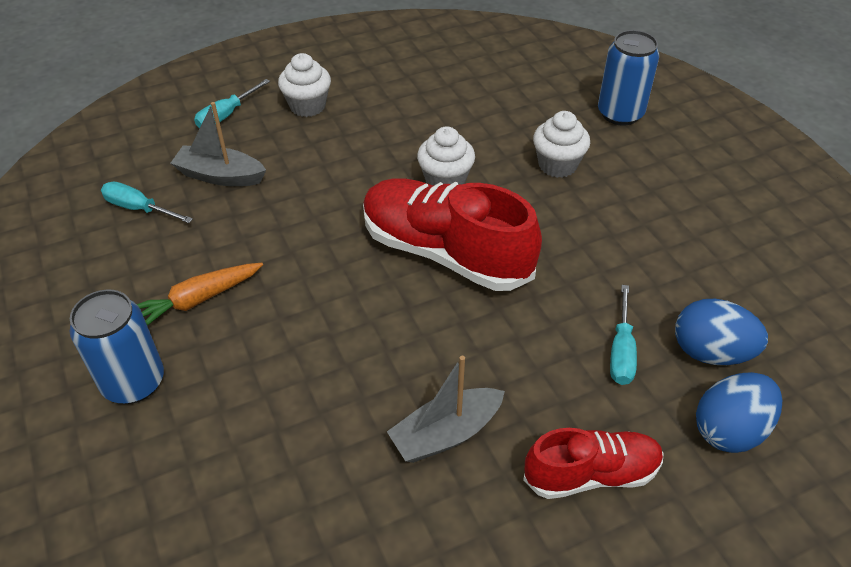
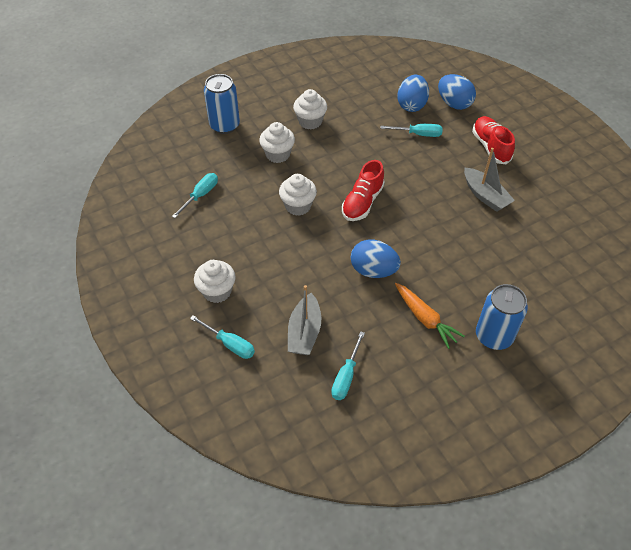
camera: 95 degrees left, 5 degrees up
(303, 252) = (373, 270): none -> blue egg
(445, 253) = (362, 202): red shoe -> red shoe, size x0.59
(474, 93) = (200, 195): none -> turquoise screwdriver
(640, 205) = (310, 121): none -> white cupcake

